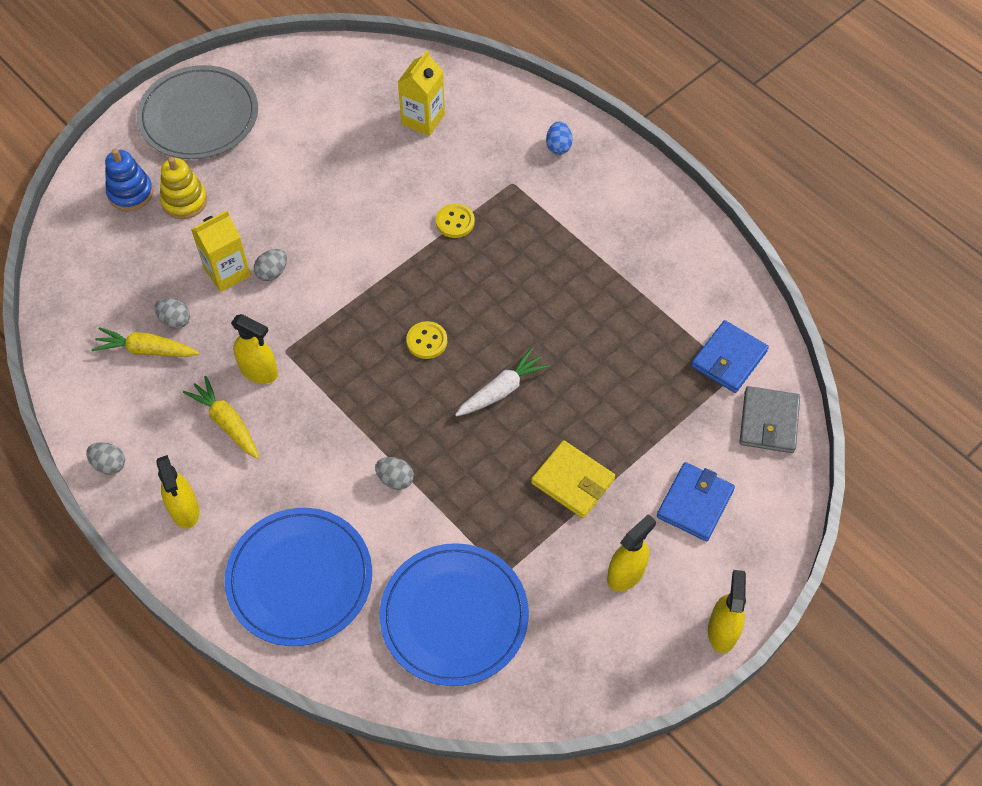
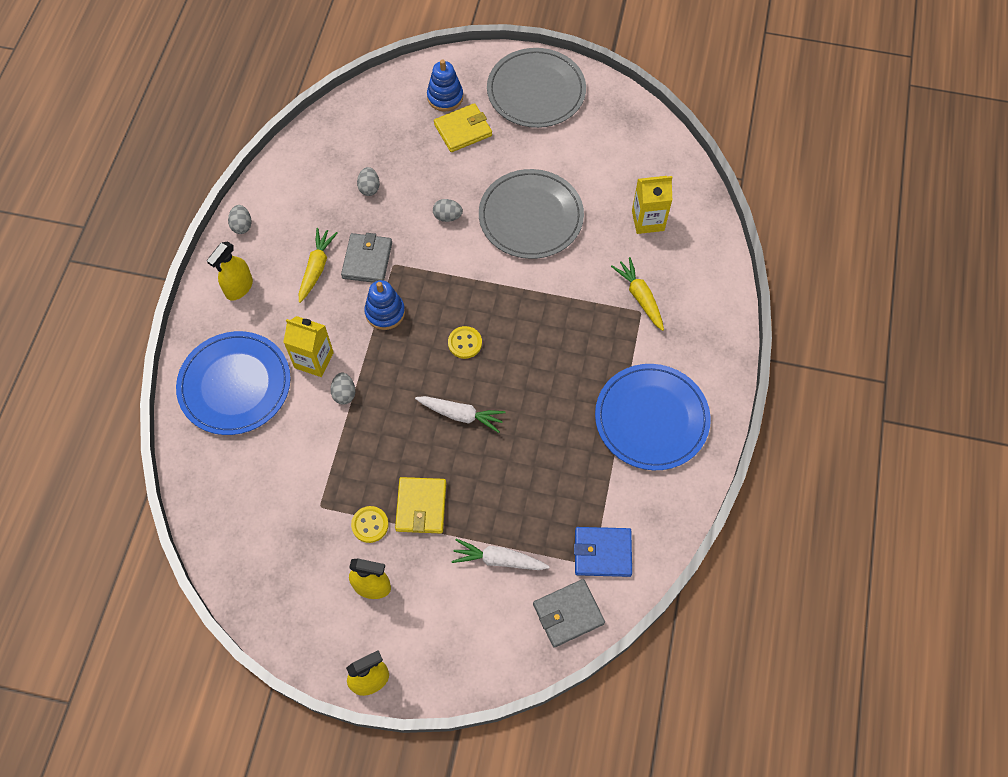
camera: 55 degrees right, 5 degrees up
(146, 350) = (336, 188): yellow carrot -> yellow carrot (640, 297)
(184, 201) = (463, 130): yellow stacking toy -> yellow wallet
(227, 272) = (427, 191): yellow carton -> yellow carton (314, 360)
(259, 371) = (367, 260): yellow spray bottle -> grey wallet
(333, 390) = (385, 312): none -> blue stacking toy
(336, 205) = (531, 216): none -> grey plate
(454, 616) = (268, 495): blue plate -> blue plate (651, 418)
(455, 222) = (576, 297): yellow button -> yellow button (370, 525)
(558, 146) = (699, 321): blue egg -> none
(676, 447) = (498, 560): none -> white carrot
(695, 503) = (461, 601): blue wallet -> none

